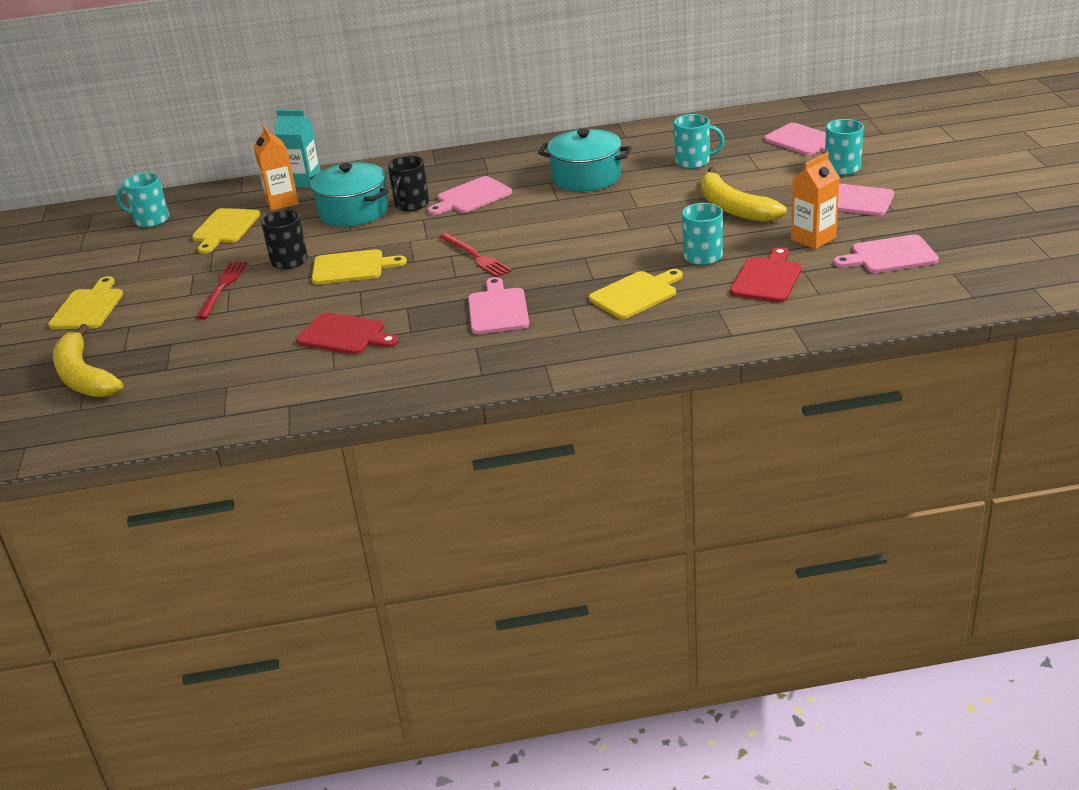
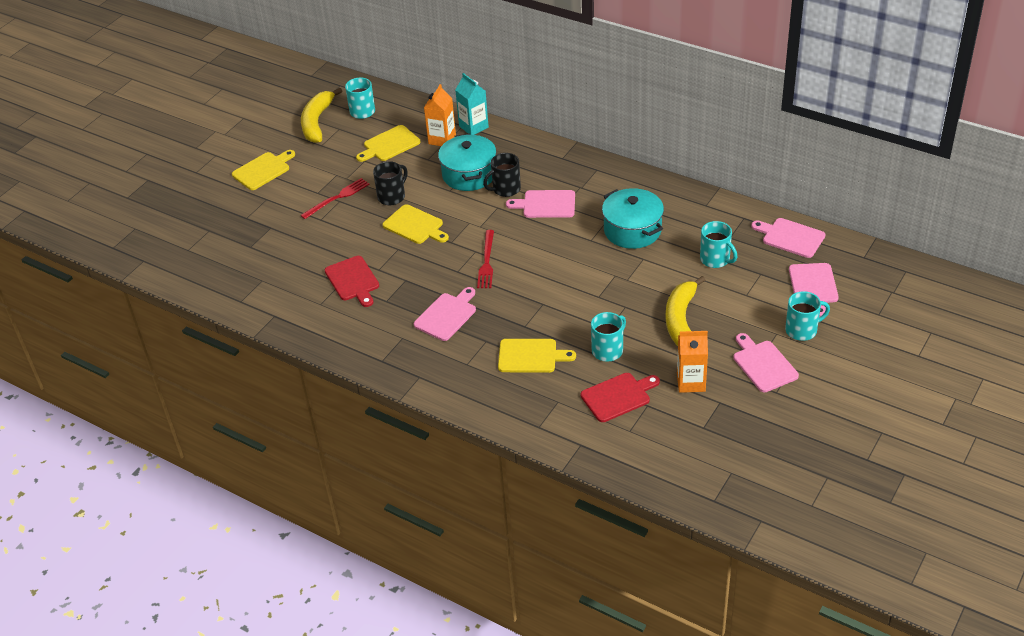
camera: 40 degrees right, 10 degrees up
(84, 377) = (211, 226): yellow banana -> yellow banana (317, 122)
(890, 256) = (715, 430): pink cutting board -> pink cutting board (790, 237)

